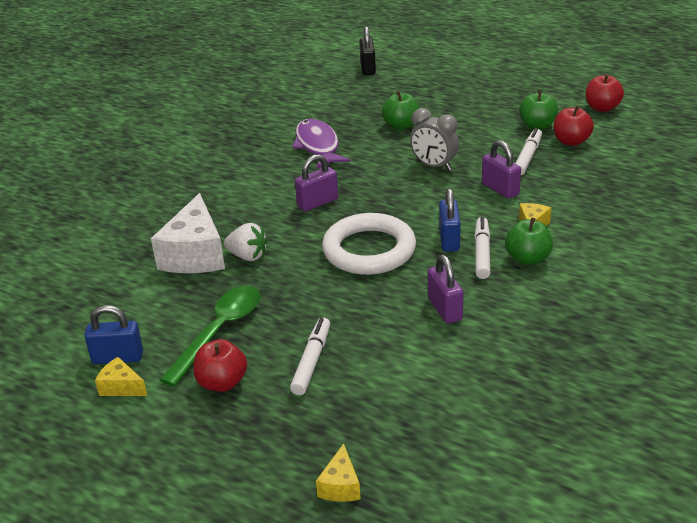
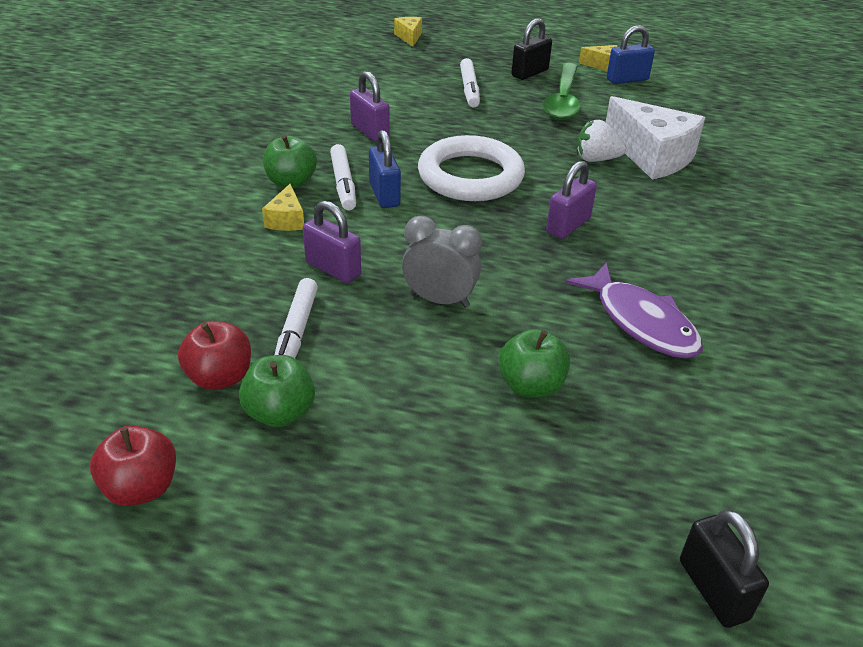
camera: 160 degrees right, 5 degrees up
(195, 254) = (652, 156): white cheese -> white cheese turned 150 degrees clockwise
(222, 383) = (529, 73): red apple -> black padlock

